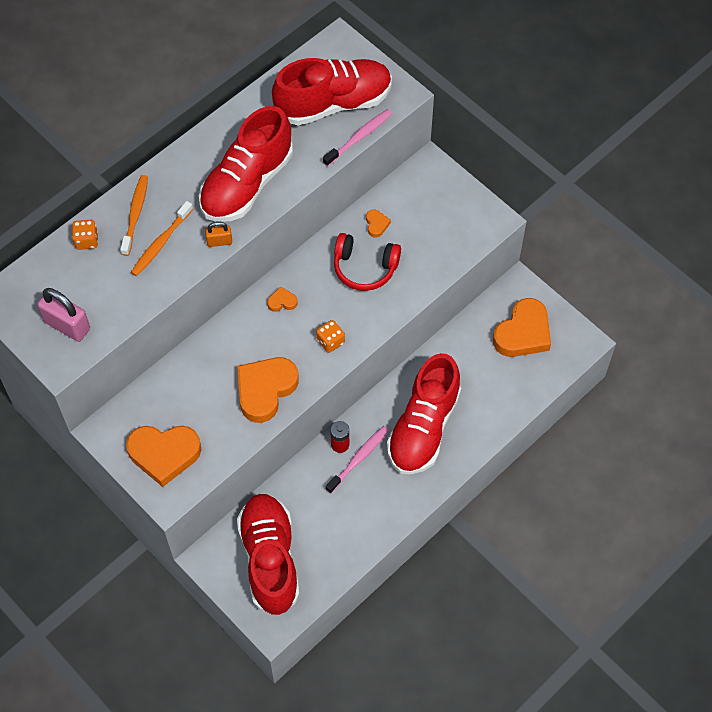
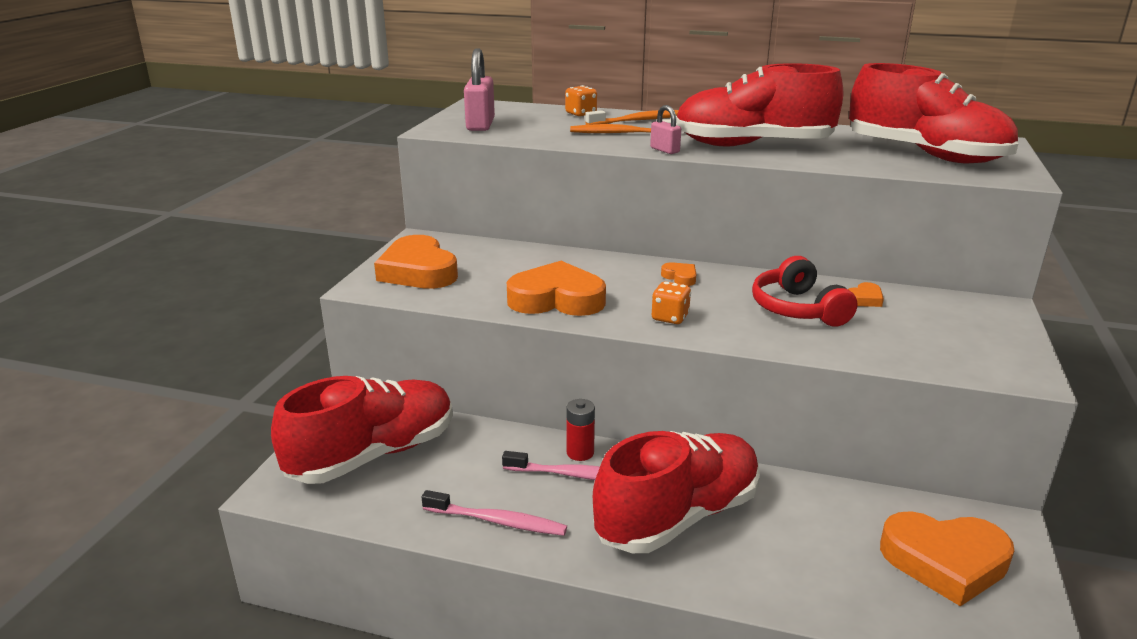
camera: 60 degrees right, 35 degrees down
(219, 241) = (664, 150): orange padlock -> pink padlock
(359, 137) = (915, 173): pink toothbrush -> pink toothbrush (497, 521)
(423, 427) = (677, 516): red shoe -> red shoe turned 150 degrees clockwise

